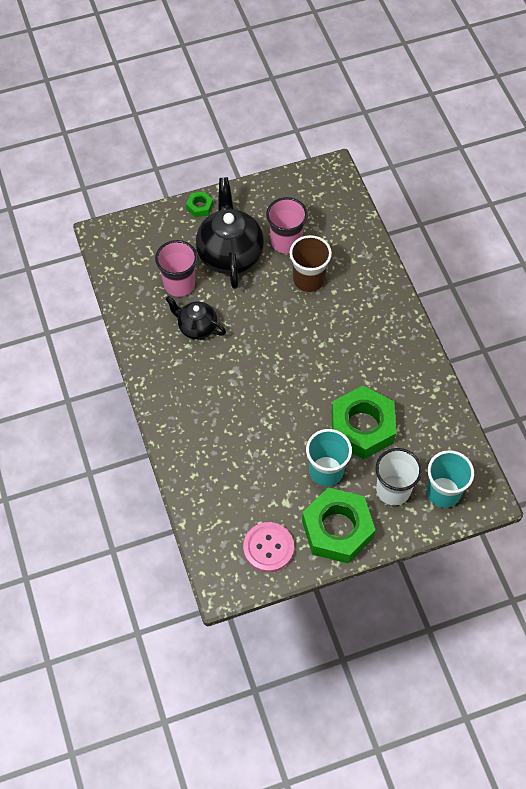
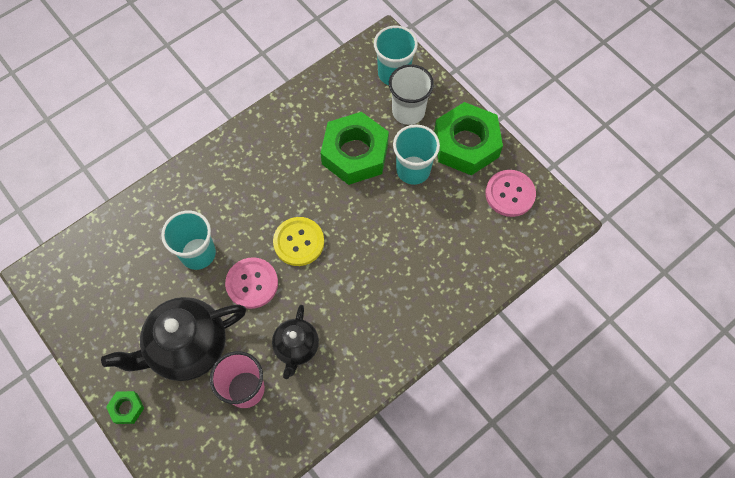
camera: 110 degrees left, 5 degrees up
(265, 311) = (252, 283): none -> pink button
(286, 242) = (153, 293): pink cup -> none
(289, 355) = (299, 242): none -> yellow button
(308, 279) = (198, 253): brown cup -> turquoise cup

